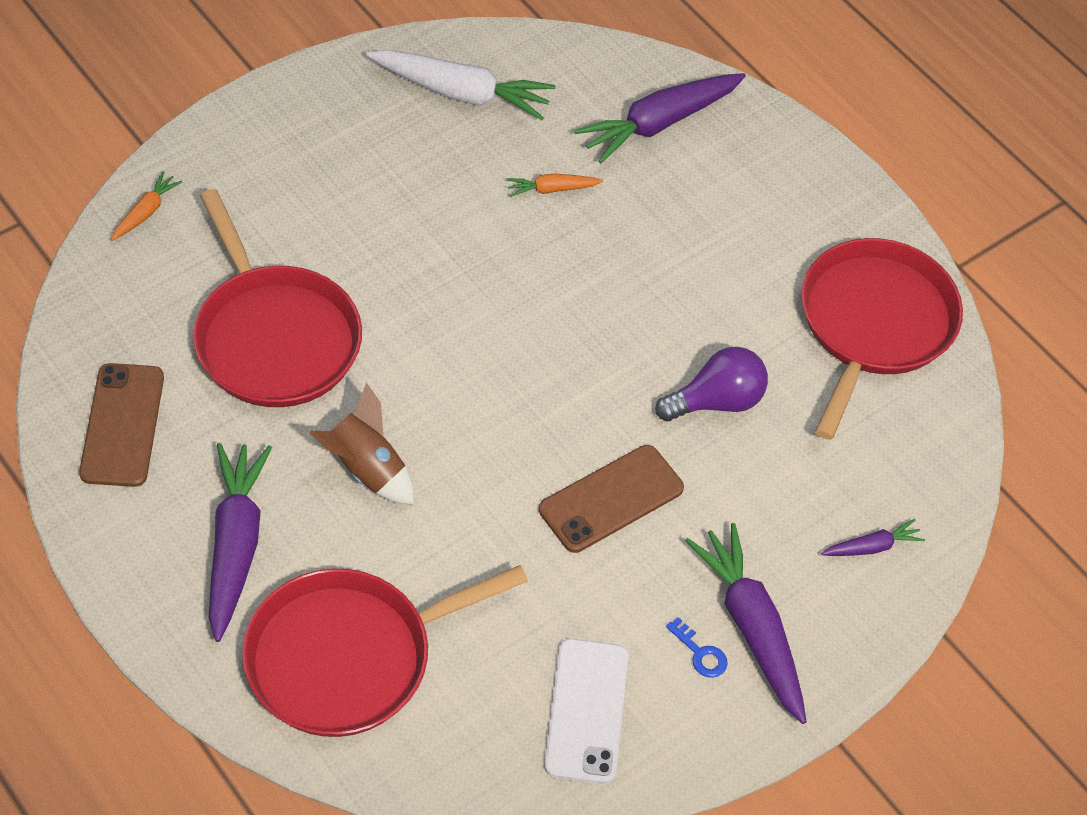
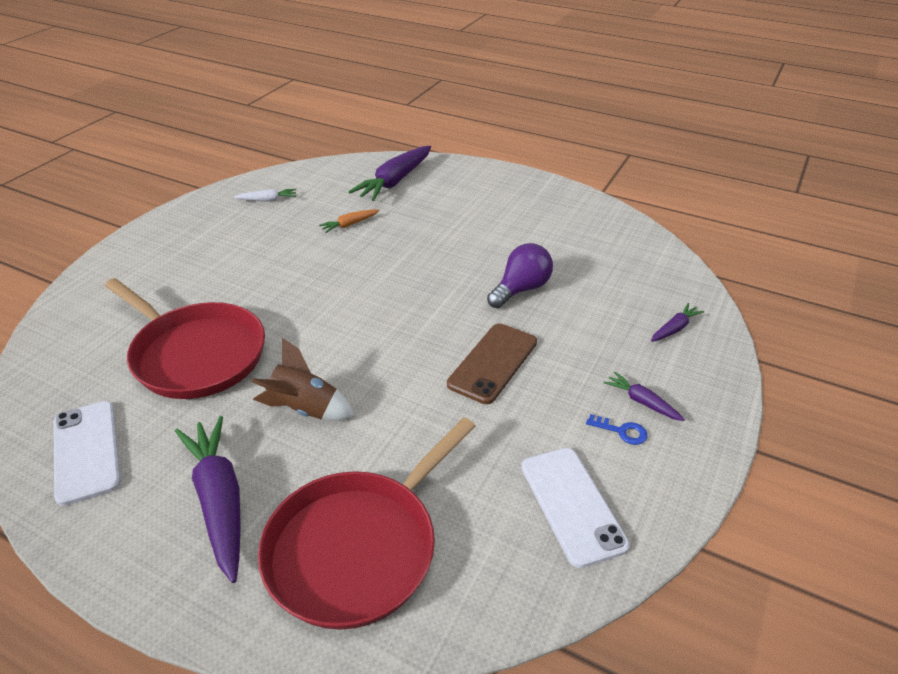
camera: 20 degrees left, 15 degrees down
(122, 425) = (86, 451): brown phone -> white phone
(146, 212) = (66, 315): orange carrot -> none
(461, 93) = (267, 200): white carrot -> white carrot, size x0.49
(751, 628) = (642, 402): purple carrot -> purple carrot, size x0.49
(873, 324) = (581, 227): red pan -> none

